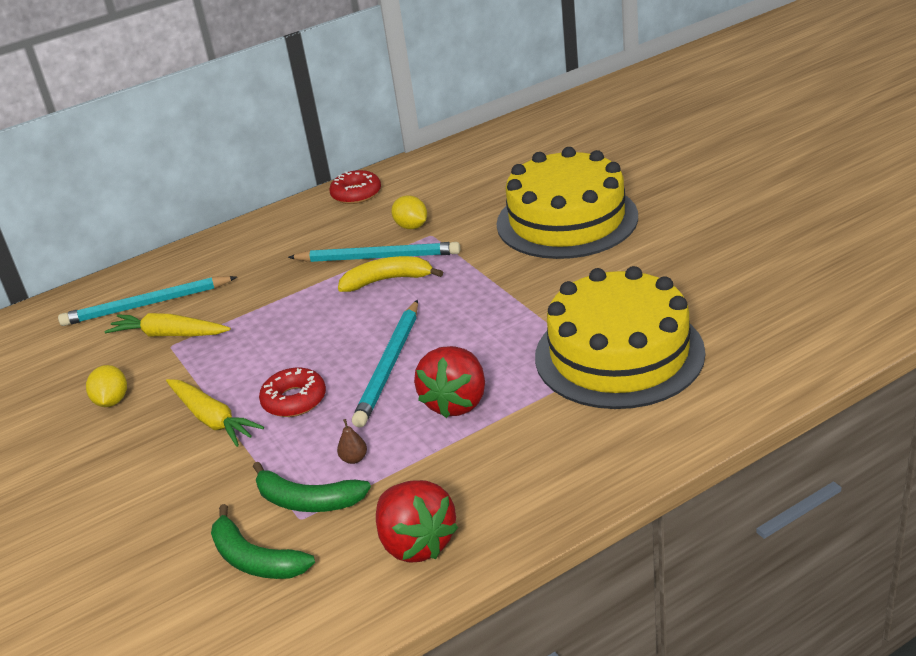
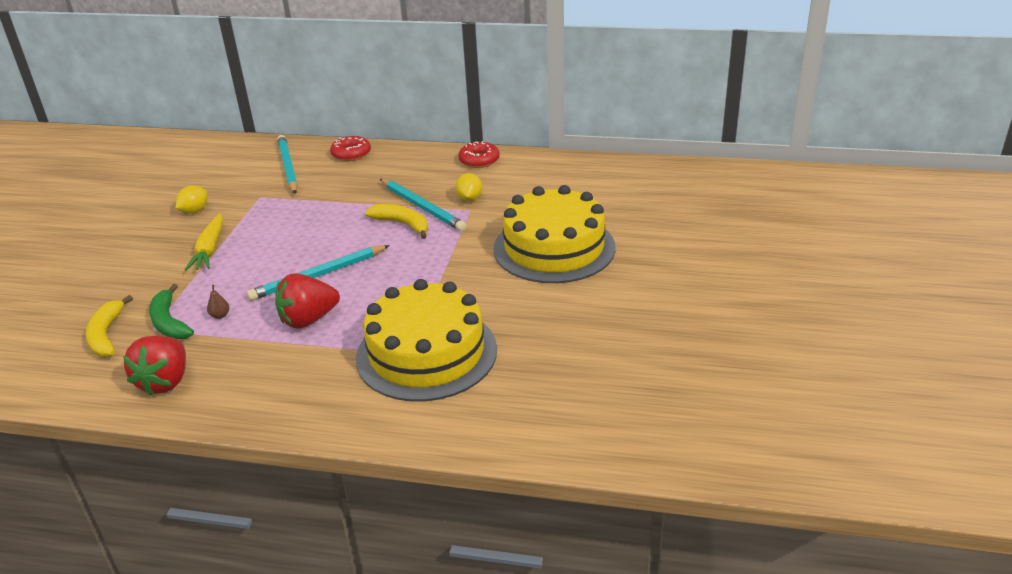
camera: 40 degrees right, 0 degrees up
(147, 304) = (288, 167): turquoise pencil -> turquoise pencil turned 45 degrees clockwise
(169, 335) = (269, 190): yellow carrot -> none
(255, 559) = (106, 335): green banana -> yellow banana
(294, 400) = (253, 264): red donut -> red donut (351, 154)

